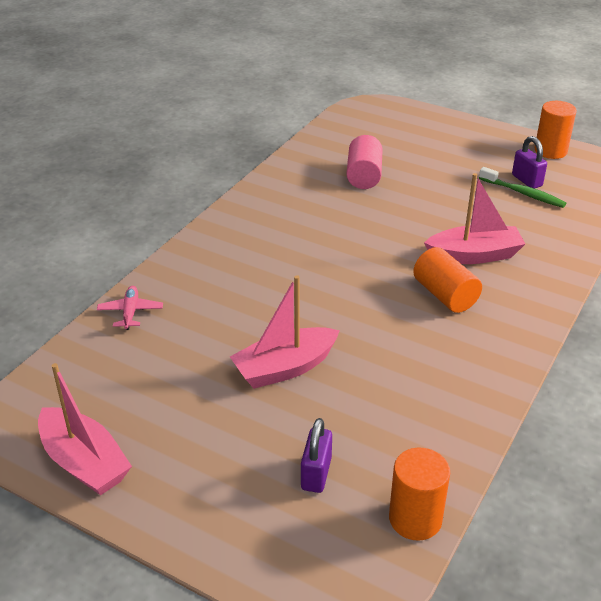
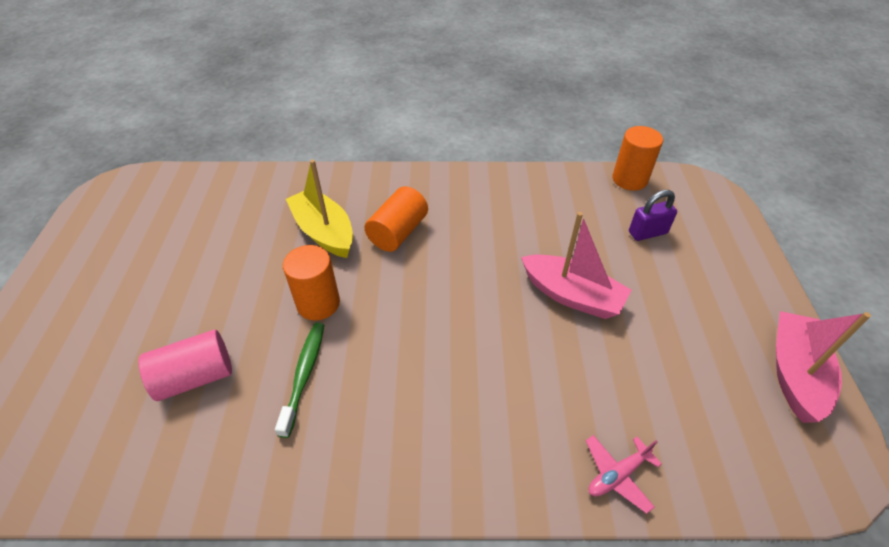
camera: 120 degrees left, 10 degrees up
(474, 255) = (324, 232): pink boat -> yellow boat
(523, 193) = (190, 228): green toothbrush -> green toothbrush (304, 375)
(527, 180) = (161, 232): purple padlock -> none
(550, 151) = (84, 230): orange cylinder -> orange cylinder (318, 303)

